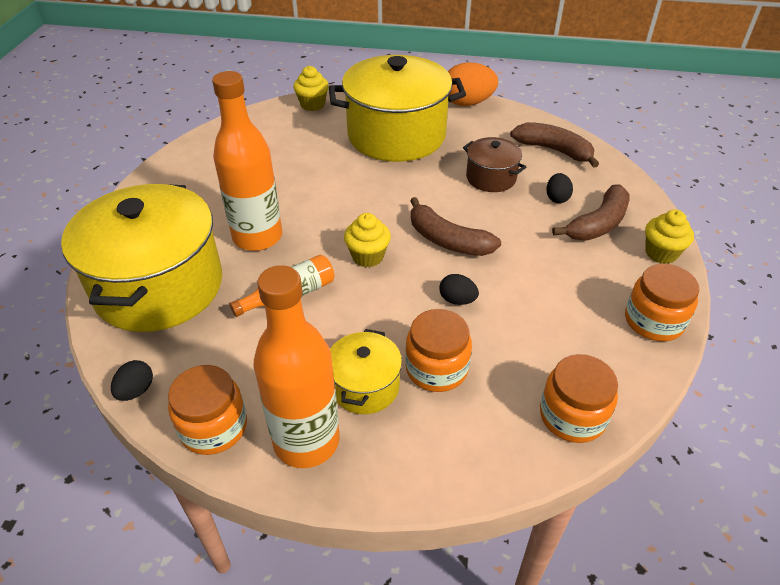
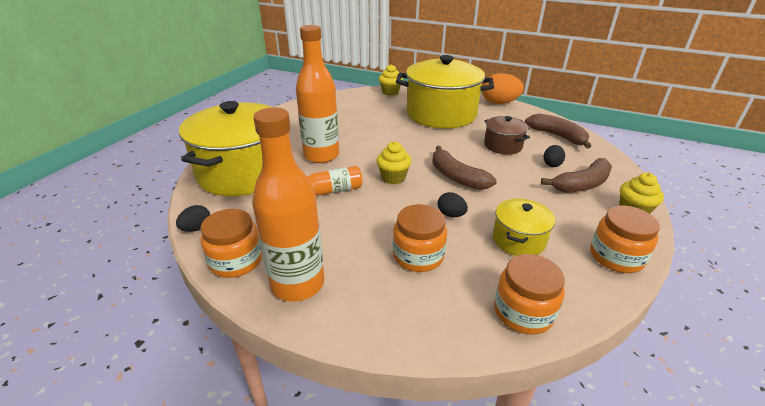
camera: 15 degrees right, 10 degrees down
(365, 386) = (357, 257): yellow pot -> yellow pot (518, 240)

